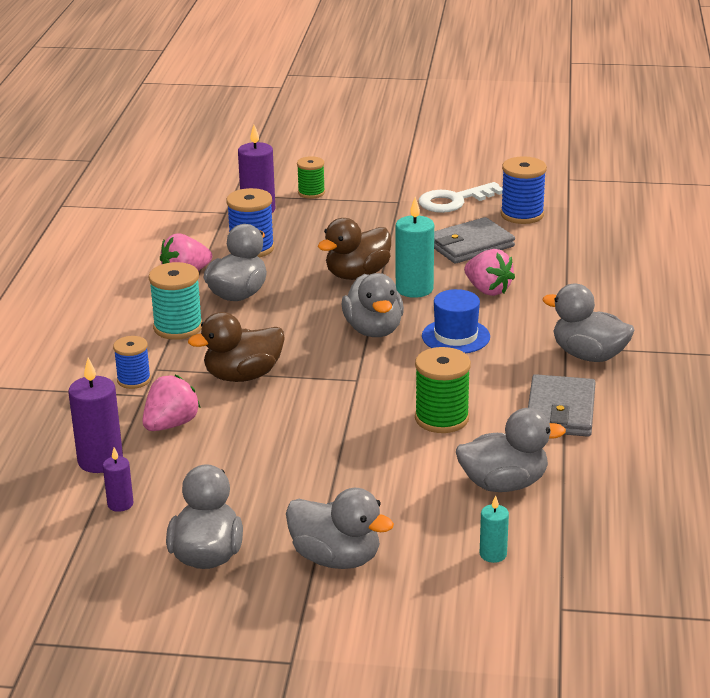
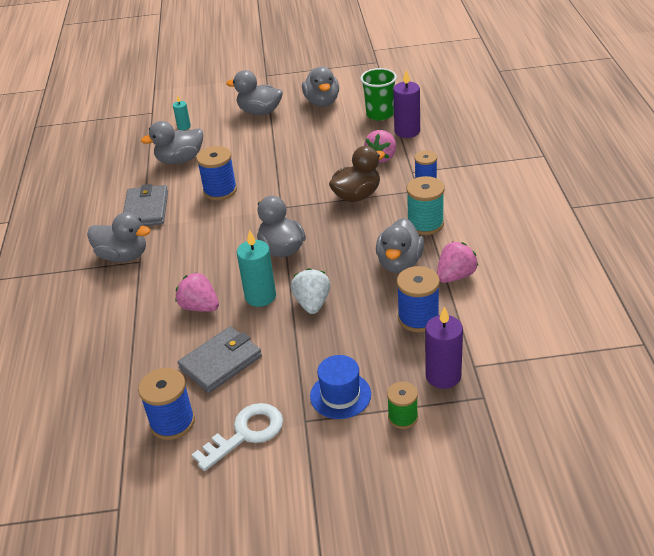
camera: 170 degrees right, 10 degrees up
(120, 504) = (380, 114): purple candle -> green cup
(357, 275) = (312, 303): brown duck -> white strawberry
(441, 418) = (220, 191): green spool -> blue spool
(455, 336) = (220, 255): blue hat -> blue hat (340, 395)

